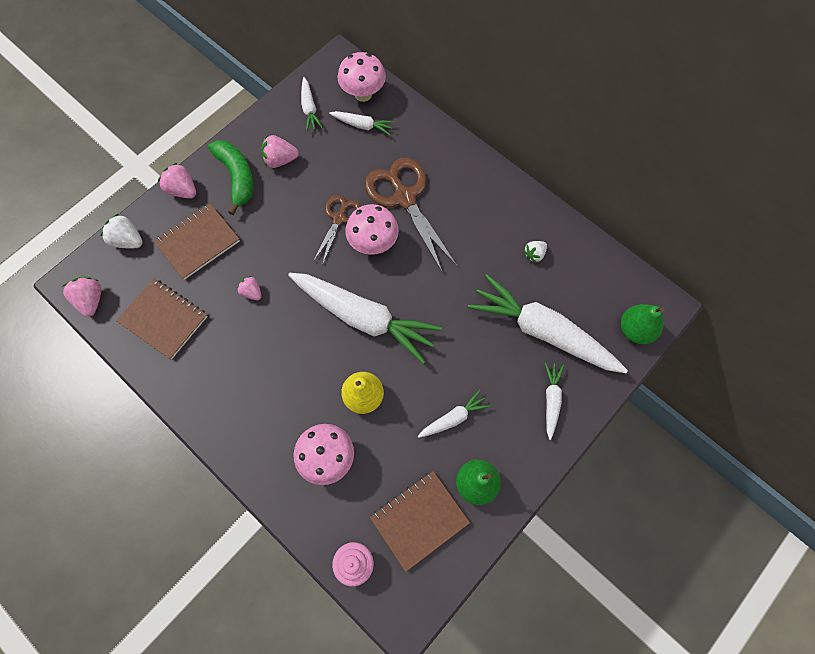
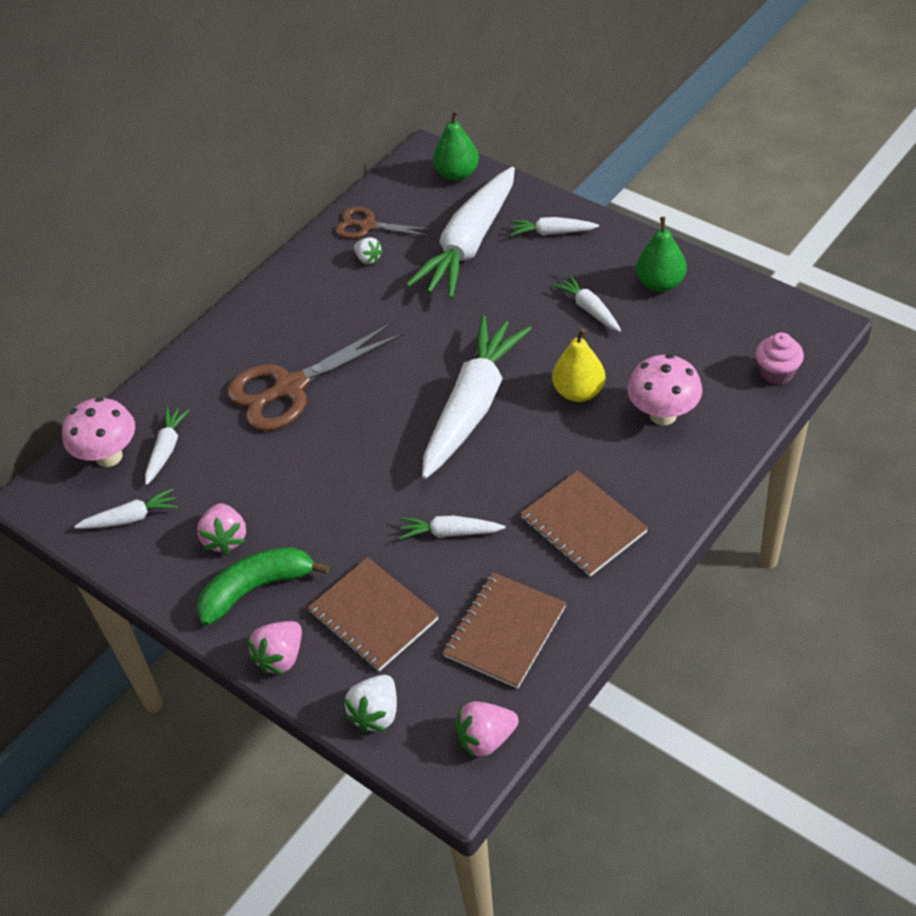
camera: 90 degrees left, 20 degrees down
(252, 292) = (449, 533): pink strawberry -> white carrot
(339, 218) = (325, 453): brown scissors -> brown scissors (368, 226)
(373, 243) = (362, 411): pink mushroom -> none
(419, 520) = (713, 325): brown notebook -> brown notebook (583, 525)

